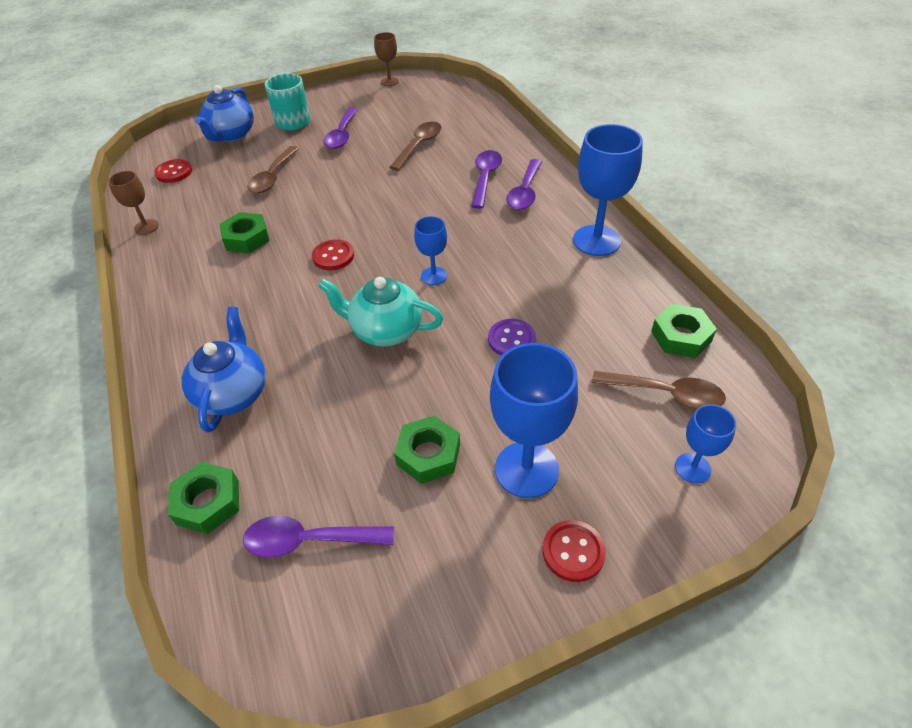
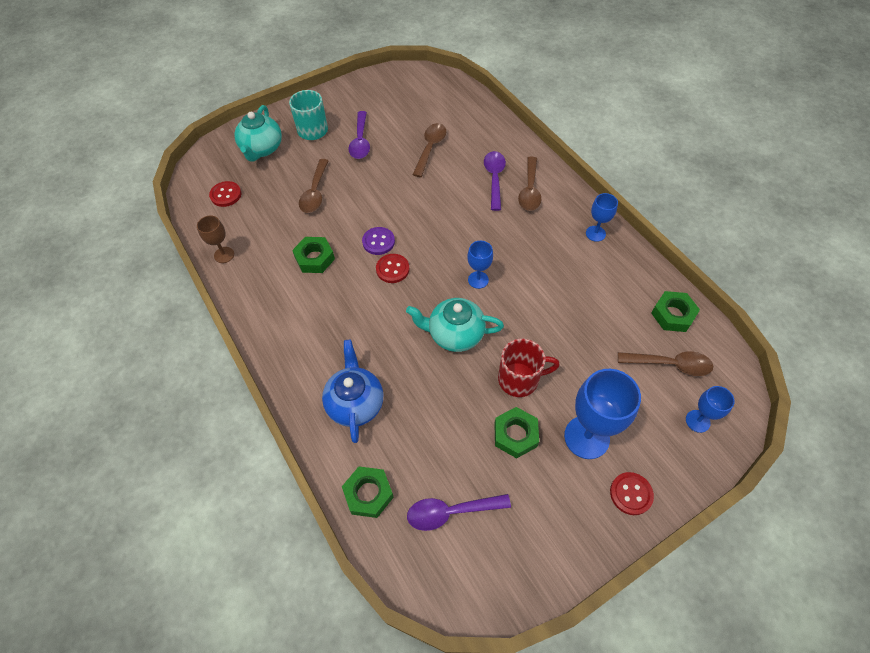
camera: 10 degrees left, 10 degrees up
(231, 135) = (262, 149): blue teapot -> turquoise teapot
(389, 81) = (384, 77): brown goblet -> none
(454, 389) = (520, 379): none -> red mug
(511, 339) = (551, 331): purple button -> purple button (378, 242)
(525, 192) = (530, 190): purple spoon -> brown spoon
(596, 240) = (595, 233): blue goblet -> blue goblet, size x0.54

